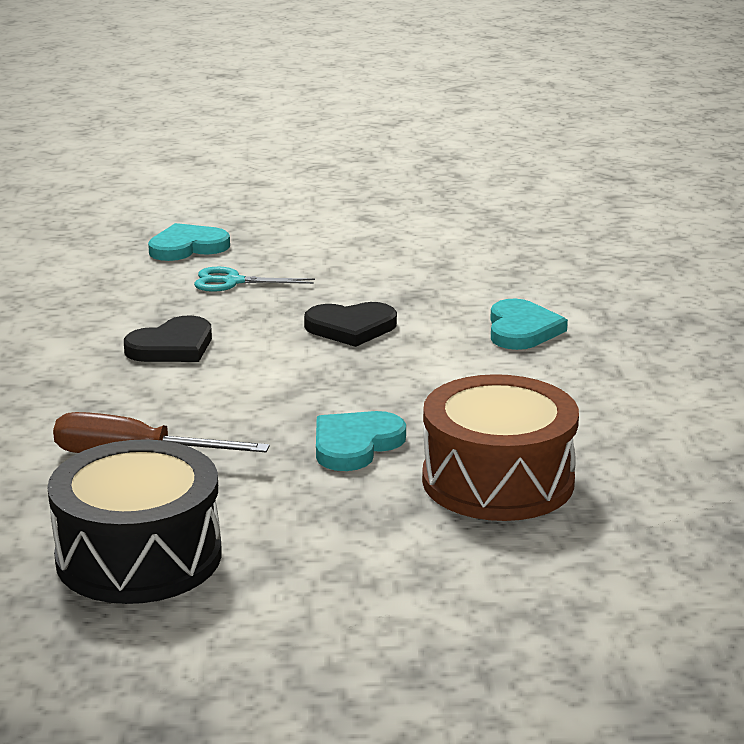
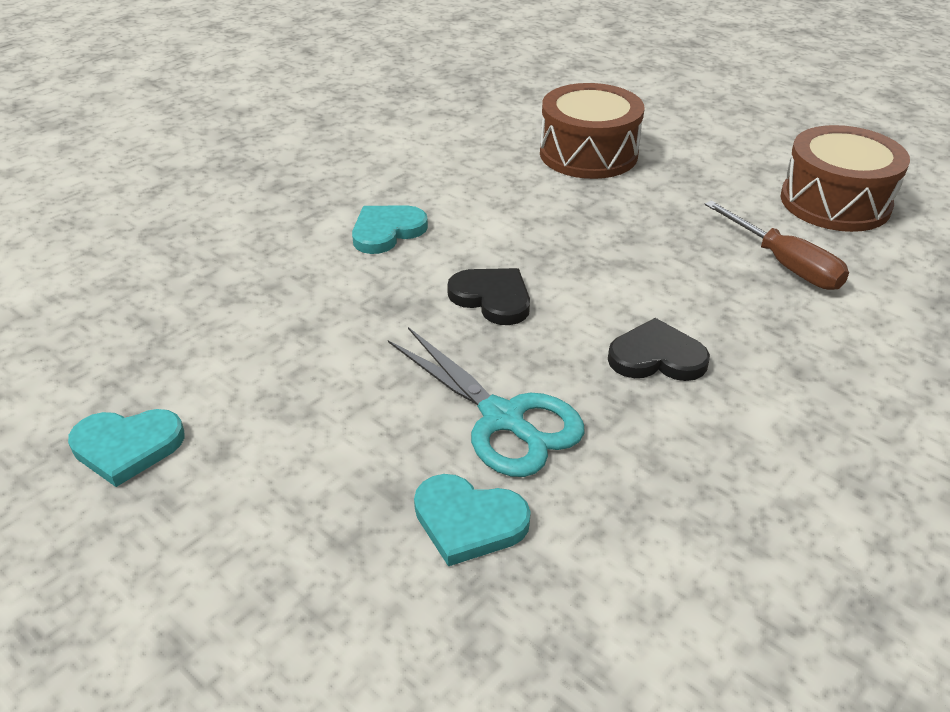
camera: 135 degrees left, 15 degrees up
(139, 556) = (835, 202): black drum -> brown drum
(232, 282) = (503, 419): turquoise scissors -> turquoise scissors, size x1.70
(355, 444) = (632, 207): turquoise heart -> turquoise heart (127, 447)

